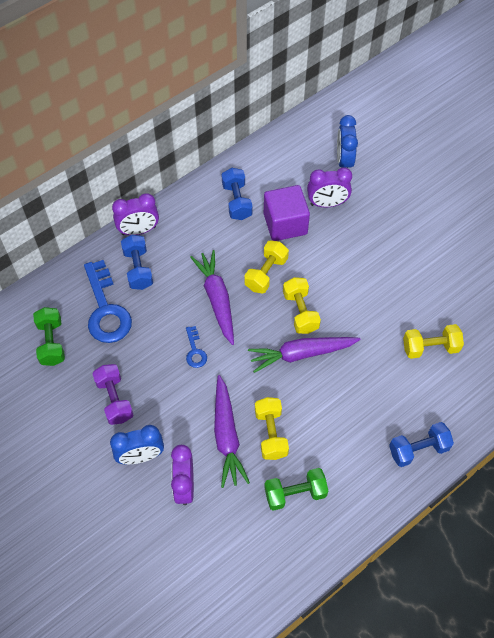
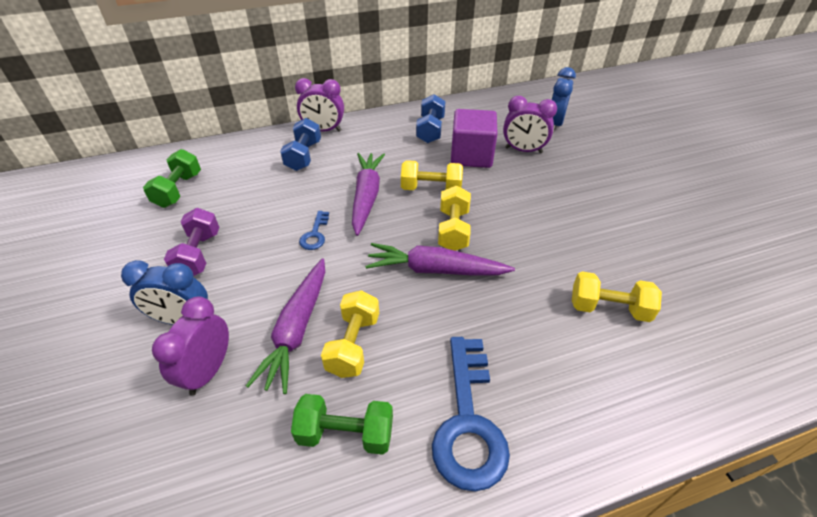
camera: 20 degrees right, 15 degrees down
(106, 309) = (250, 178): blue key -> blue key (468, 421)
(266, 273) = (431, 188): yellow dumbbell -> yellow dumbbell turned 45 degrees clockwise
(418, 449) = (556, 434): blue dumbbell -> none

